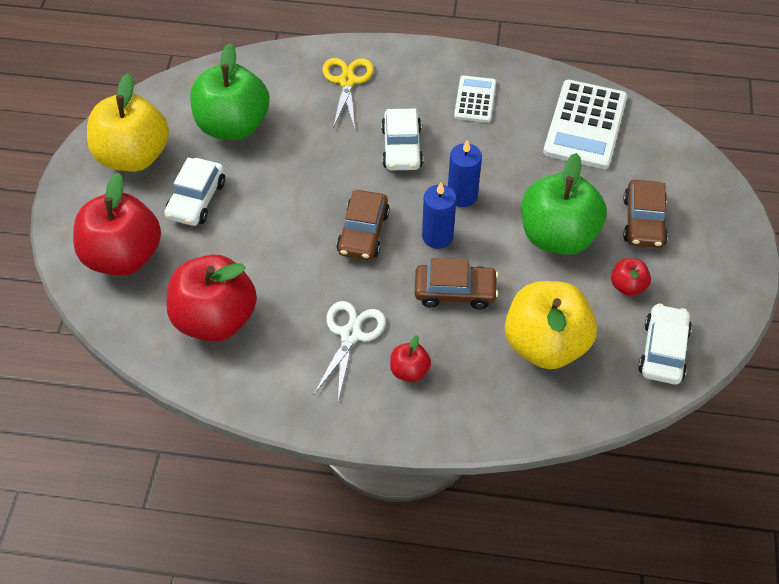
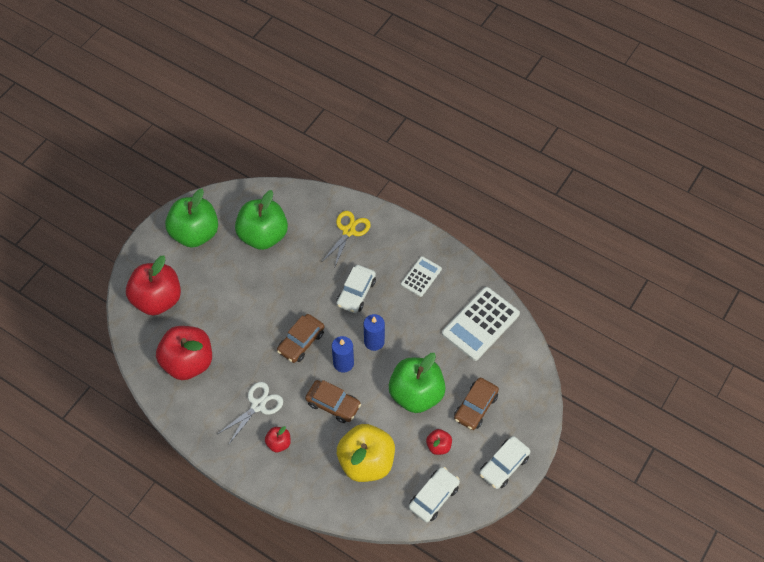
camera: 25 degrees right, 5 degrees up
(133, 156) = (195, 233): yellow apple -> green apple
(196, 199) = (216, 278): white car -> white car (504, 465)

